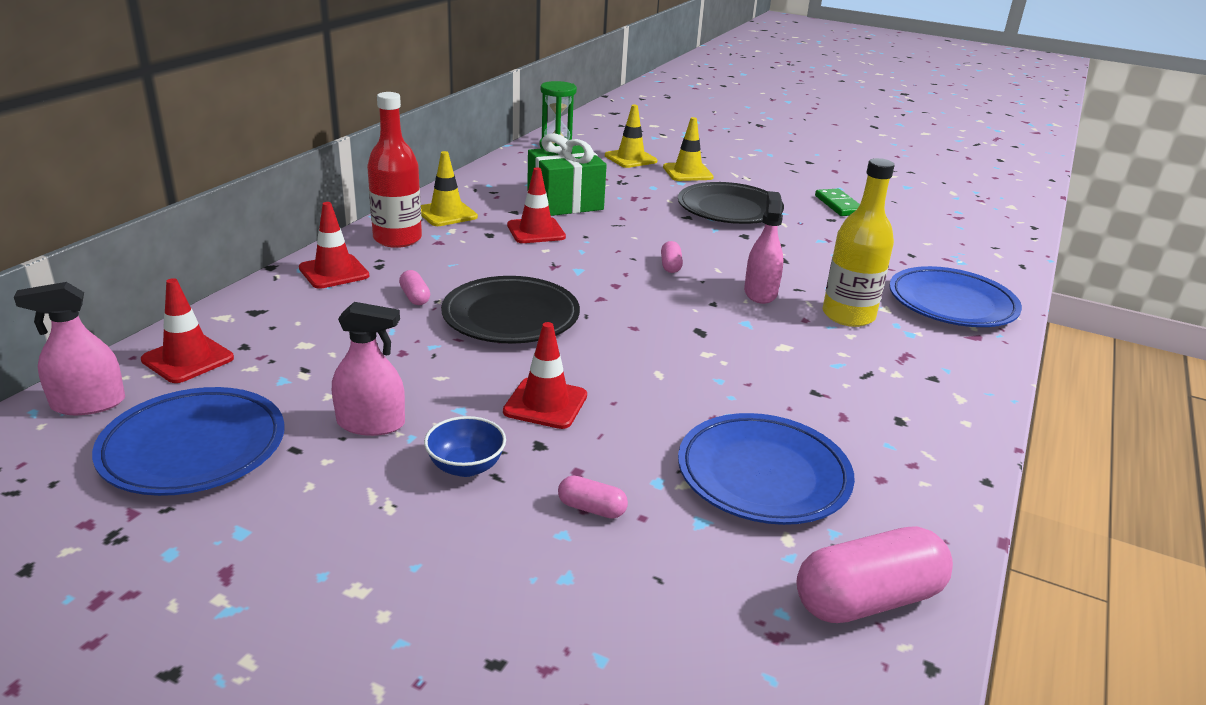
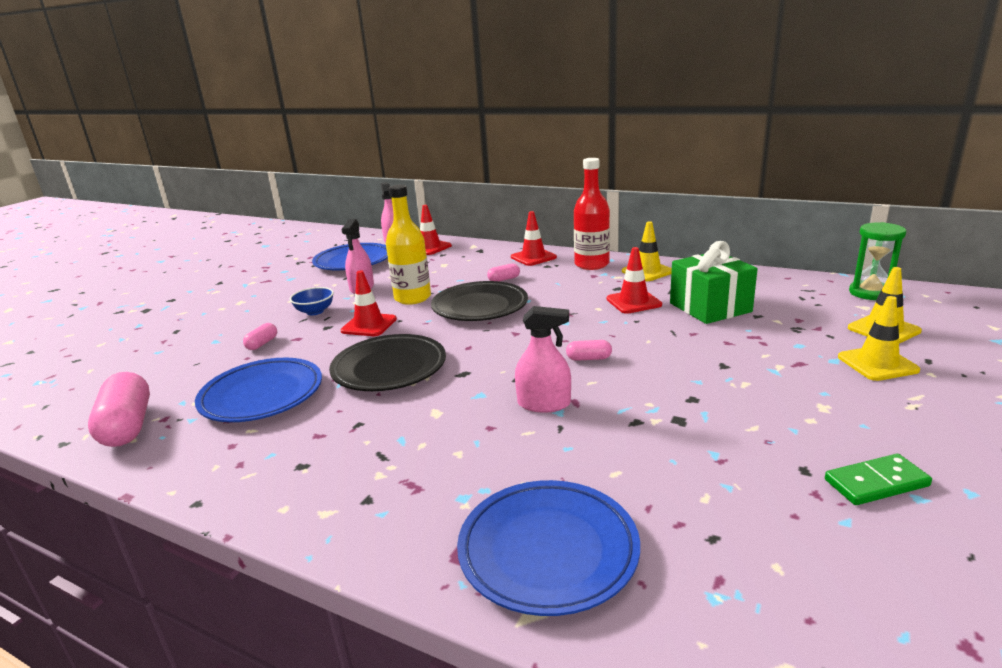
camera: 95 degrees right, 5 degrees down
(729, 210) = (768, 390): black plate -> black plate (389, 368)
(848, 315) = (501, 455): yellow bottle -> yellow bottle (412, 298)

